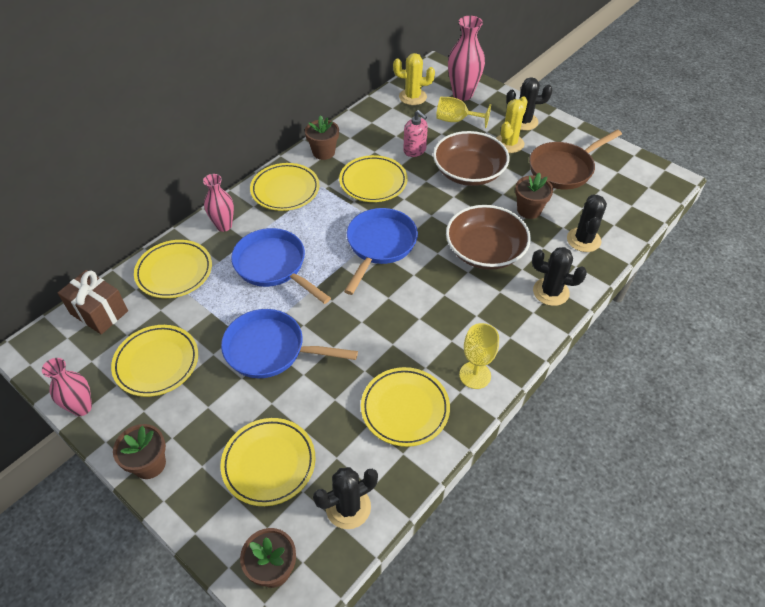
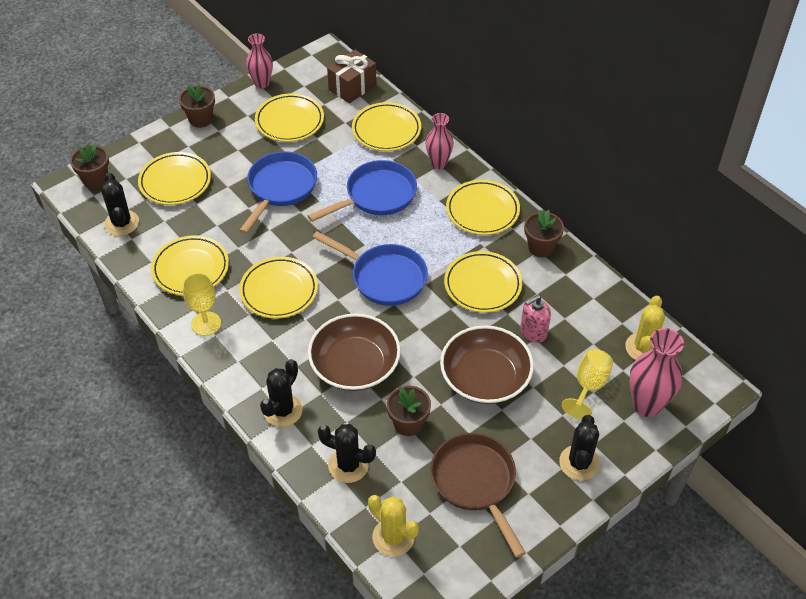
camera: 100 degrees right, 0 degrees up
(415, 322) = (279, 291): none -> yellow plate
(509, 143) = (534, 434): yellow cactus -> yellow cactus (393, 537)

